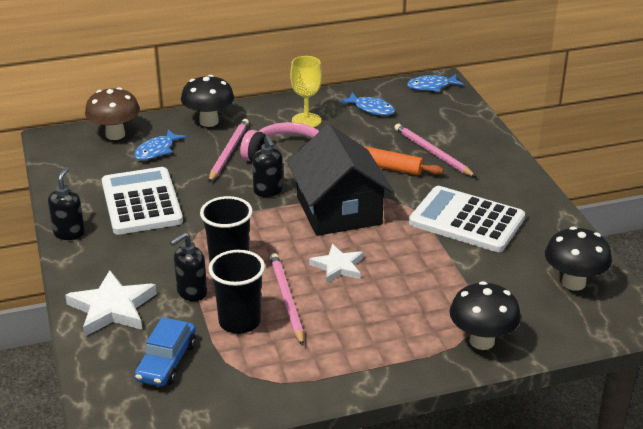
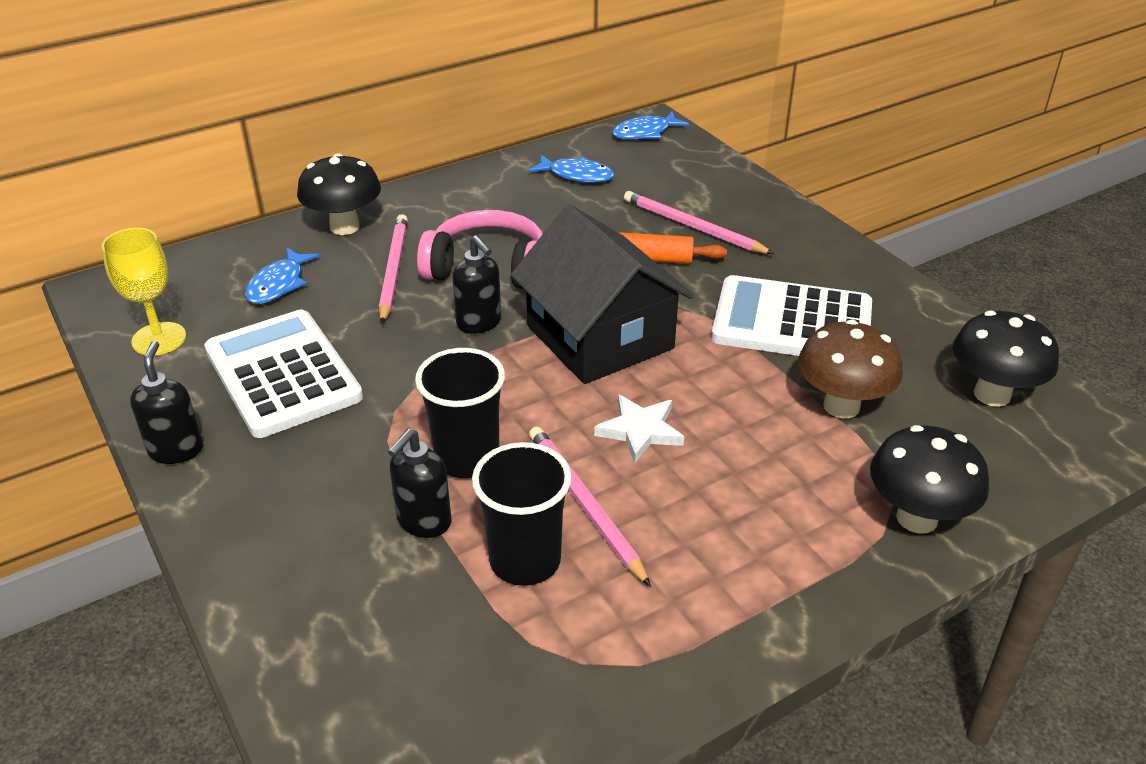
camera: 15 degrees left, 5 degrees up
(112, 308) = (296, 578): white star -> none
(115, 135) = (202, 268): brown mushroom -> brown mushroom (841, 406)
(166, 362) = (429, 666): blue car -> none
(306, 120) = (491, 205): yellow goblet -> yellow goblet (159, 339)

